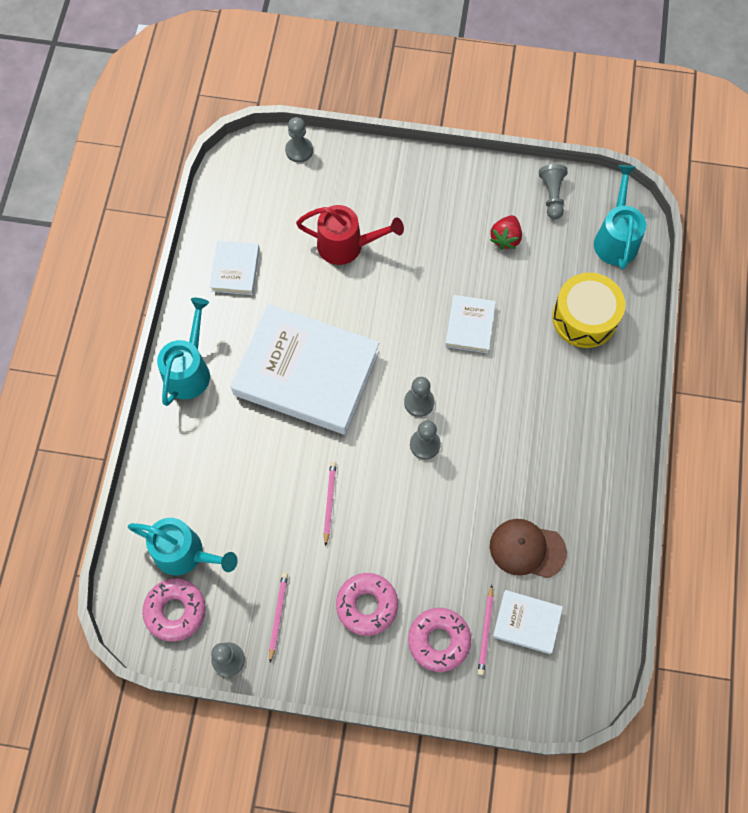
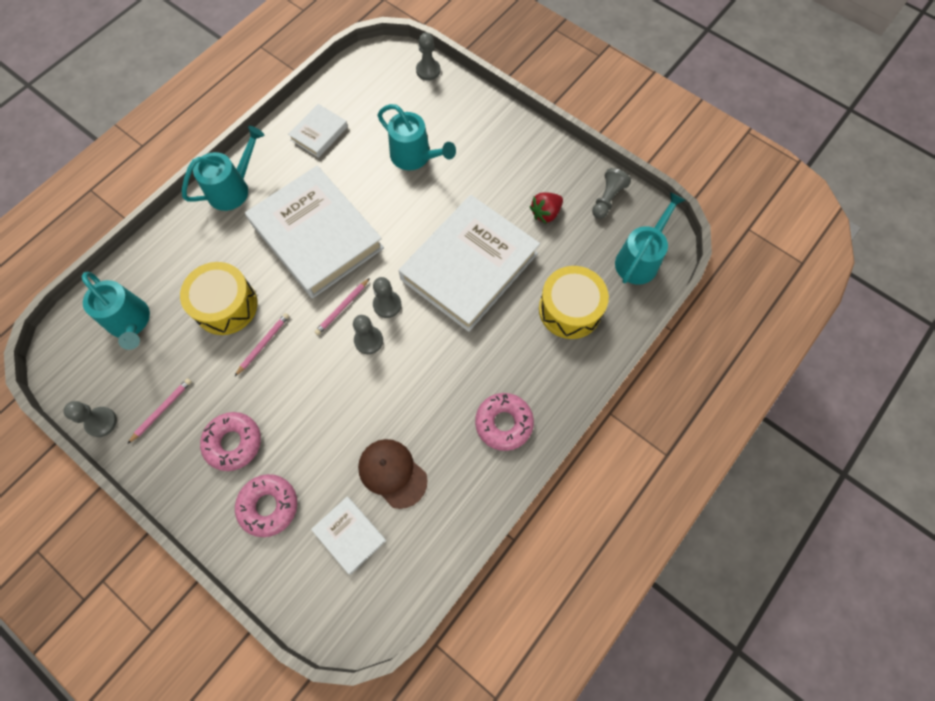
camera: 30 degrees right, 0 degrees up
(175, 611) = (92, 362): pink donut -> pink donut (503, 423)
(267, 486) = (226, 305): none -> yellow drum
(347, 246) = (415, 157): red watering can -> turquoise watering can
(470, 326) = (469, 266): white book -> white book, size x2.20
(485, 631) = (311, 522): pink pencil -> pink pencil (342, 308)

